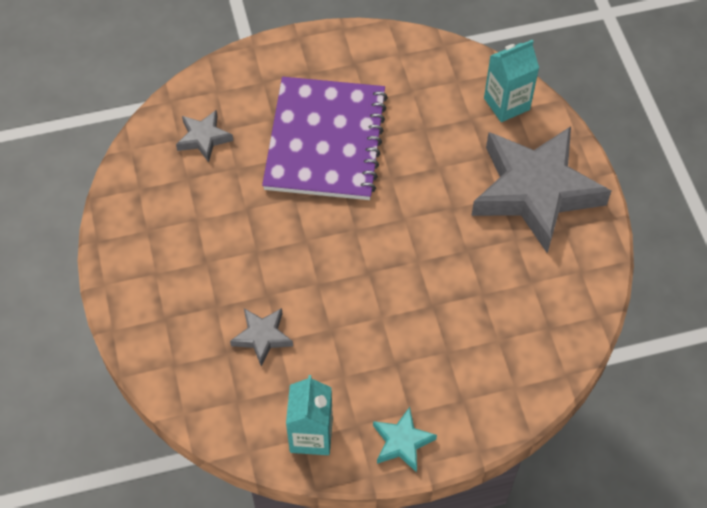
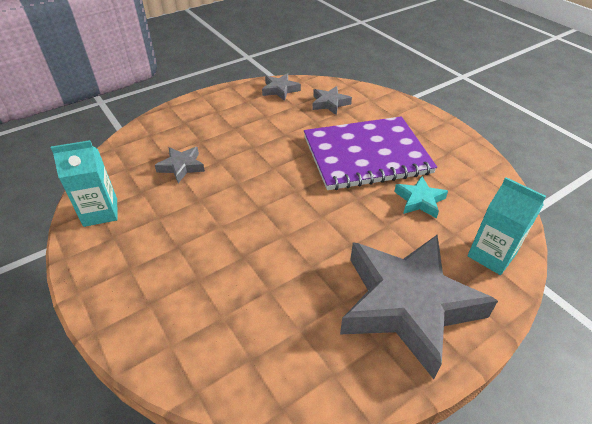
camera: 70 degrees right, 15 degrees down
(141, 183) = (280, 90): none -> grey star
(402, 442) = (98, 270): turquoise star -> turquoise star (419, 200)

